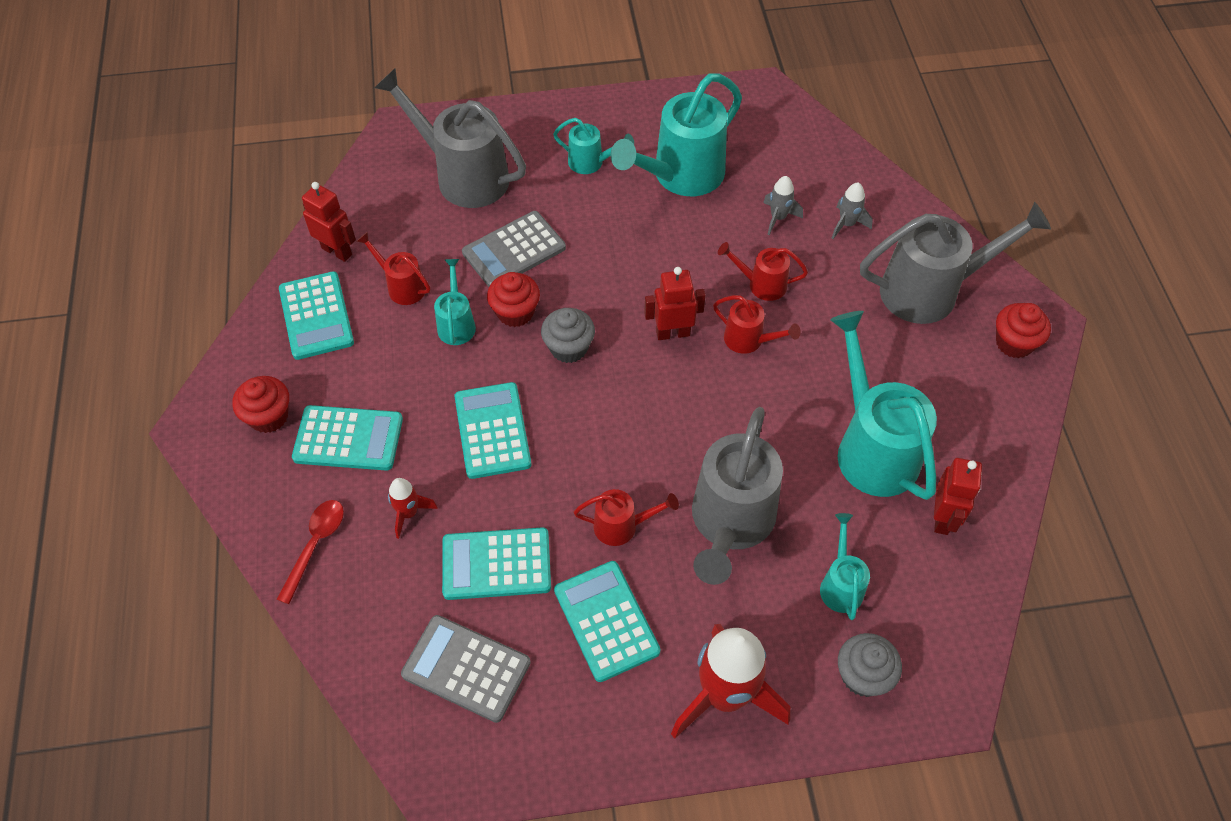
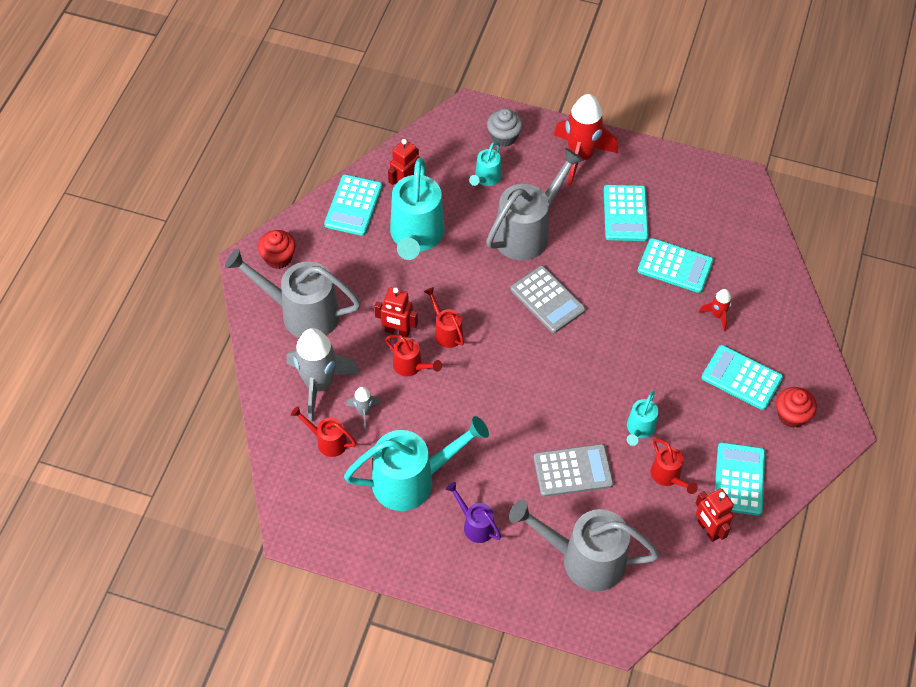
camera: 155 degrees left, 0 degrees up
(315, 545) = (781, 320): red spoon -> none
(463, 175) = (583, 559): grey watering can -> grey watering can turned 135 degrees clockwise
(466, 668) = (713, 222): grey calculator -> grey calculator (547, 300)
(492, 431) = (645, 344): turquoise calculator -> turquoise calculator (353, 205)
(515, 312) = (594, 420): red cupcake -> none
(569, 348) = (569, 378): grey cupcake -> none
(591, 162) = (475, 525): turquoise watering can -> purple watering can
(622, 526) = (591, 256): red watering can -> red watering can (327, 441)
(673, 333) = (493, 358): red robot -> red robot (397, 331)
(847, 224) = (319, 385): grey rocket -> grey rocket, size x2.13

